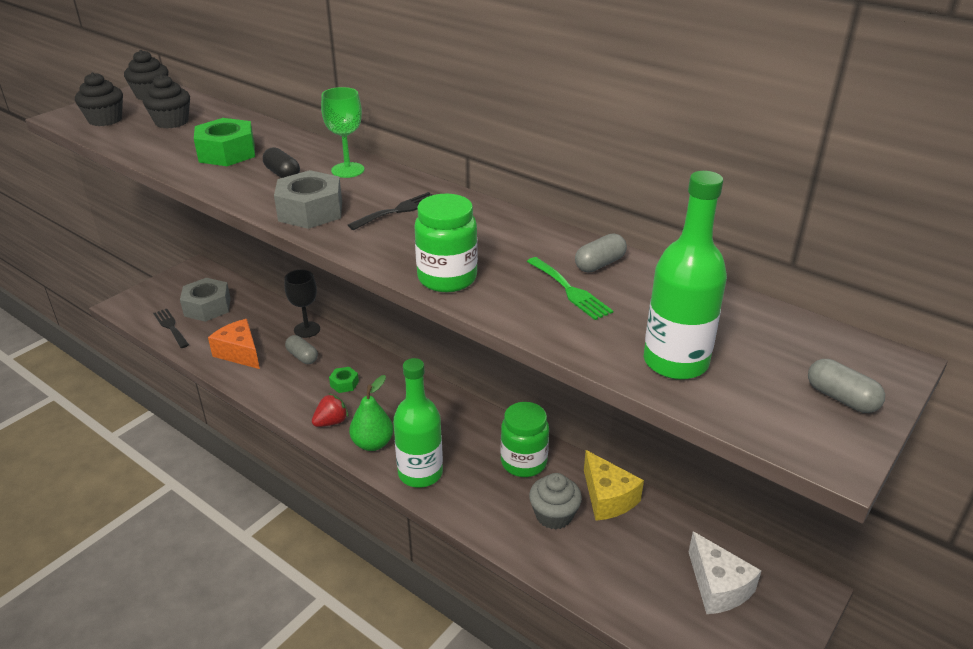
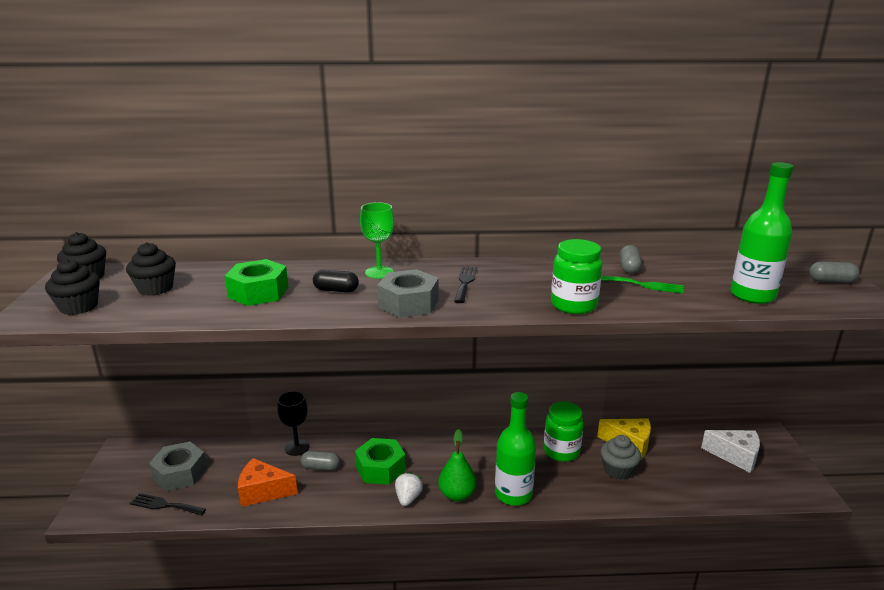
camera: 40 degrees left, 10 degrees down
(331, 422) = (408, 498): red strawberry -> white strawberry
(344, 384) = (380, 468): green nut -> green nut, size x1.96

